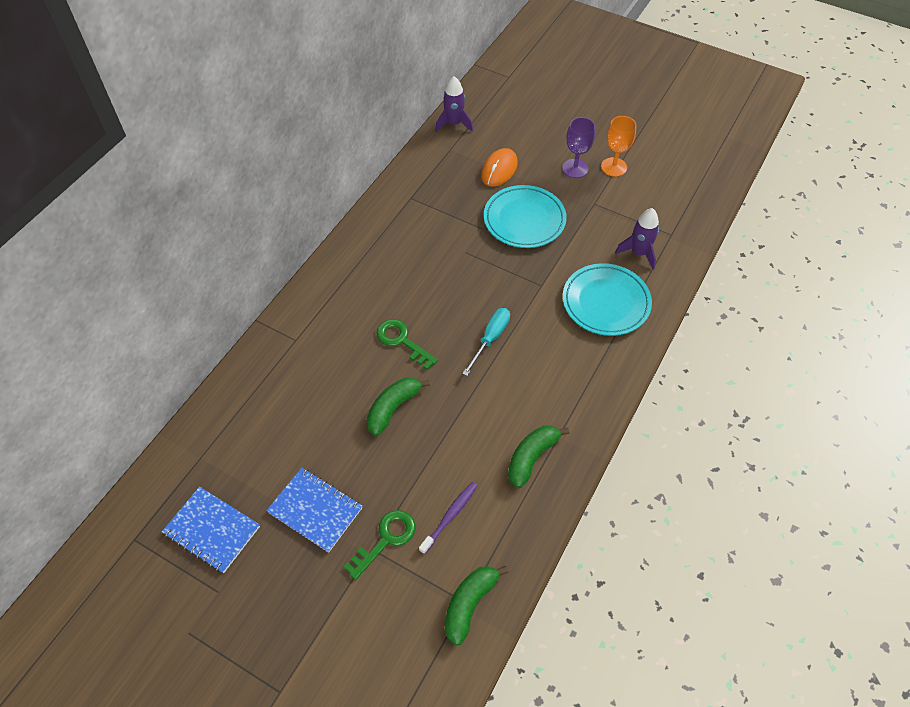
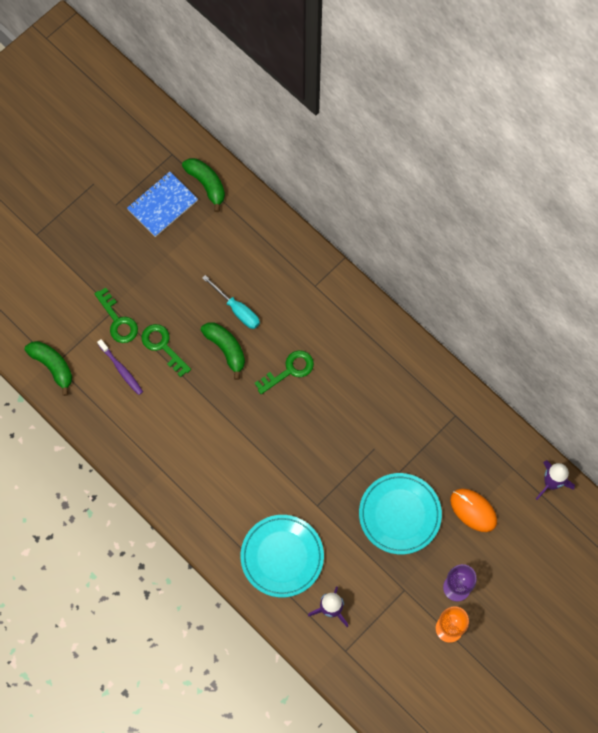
camera: 105 degrees right, 15 degrees up
(315, 510) = (156, 276): blue notebook -> none
(407, 477) = (163, 346): none -> green key
(490, 338) = (271, 444): turquoise screwdriver -> turquoise screwdriver (237, 310)
(531, 457) = (150, 443): green banana -> green banana (207, 184)

